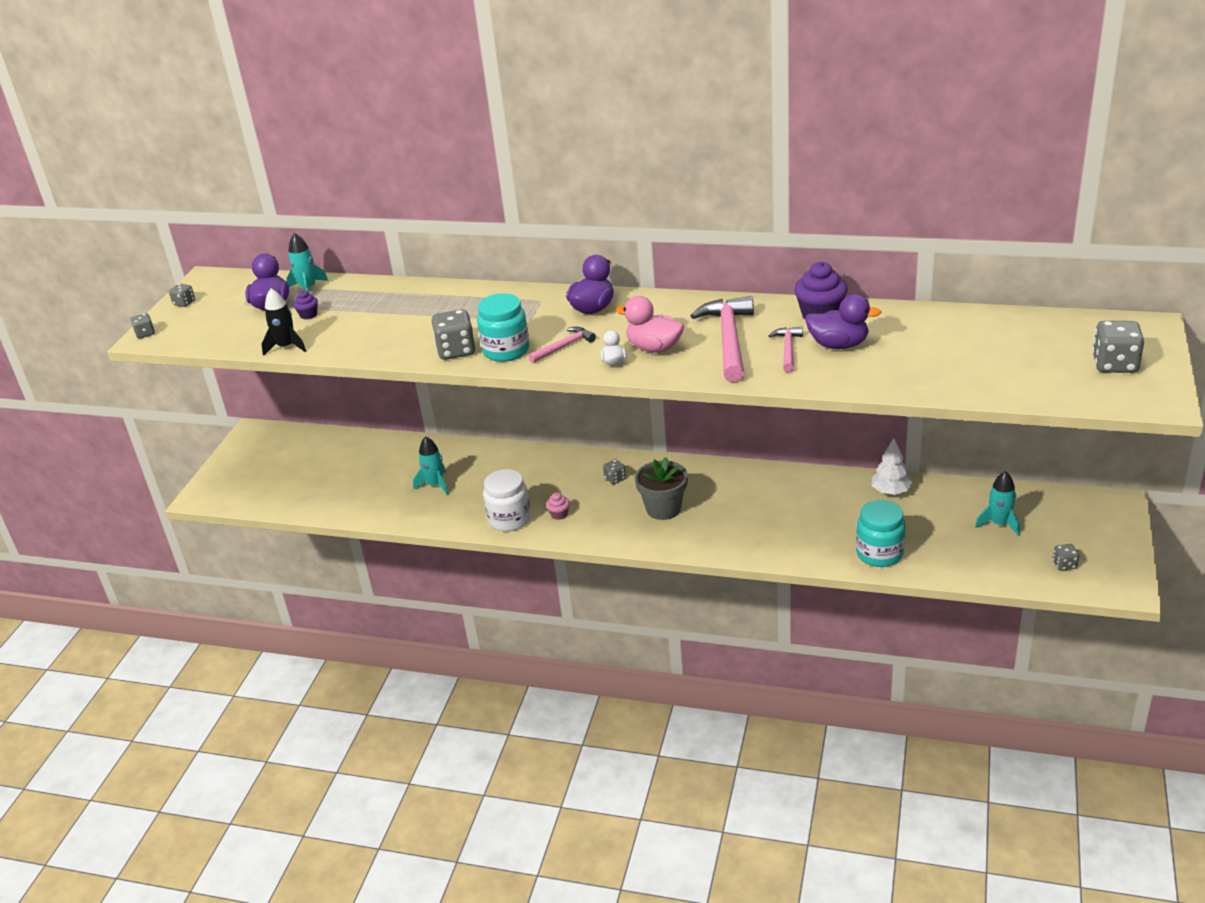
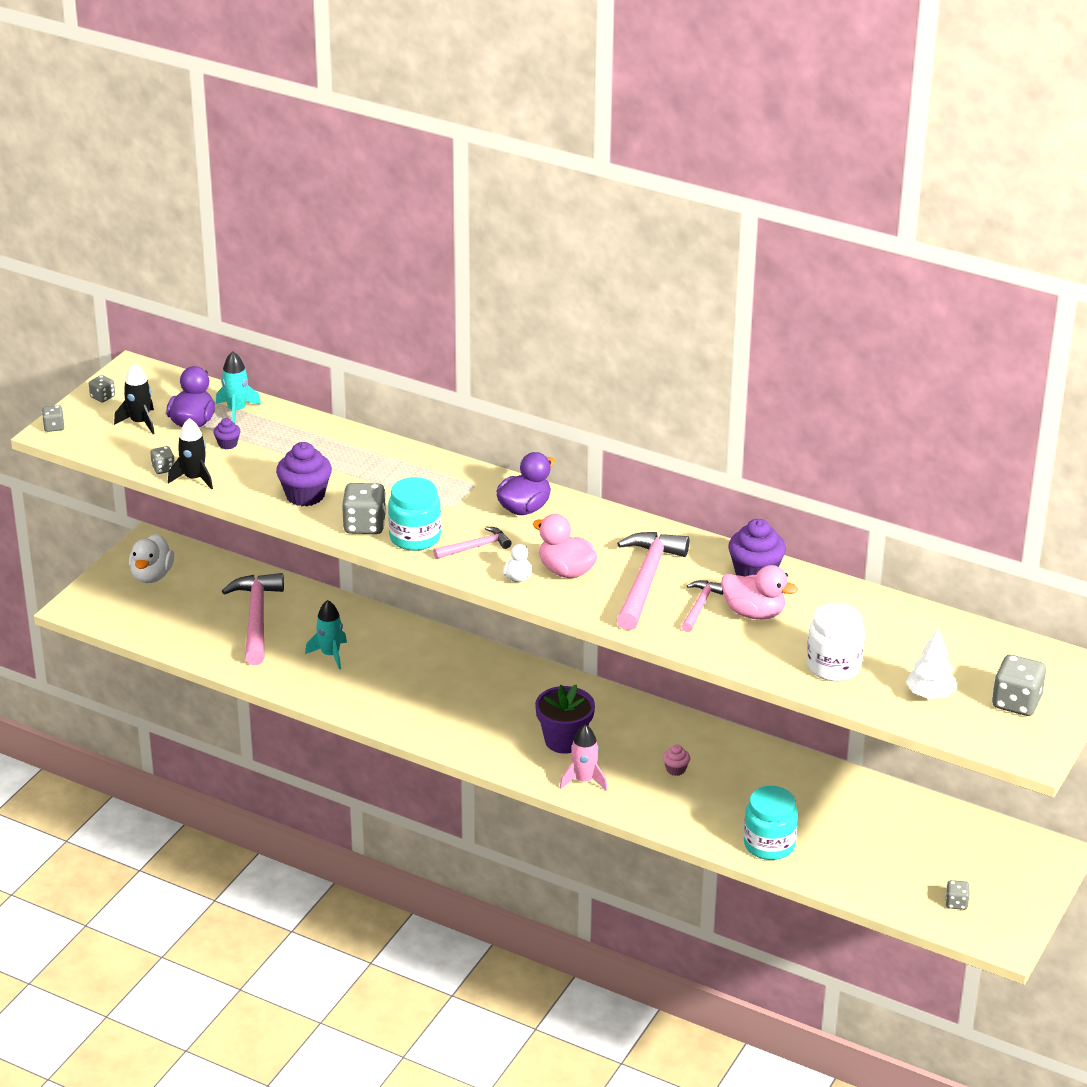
camera: 10 degrees right, 0 degrees up
(223, 315) = (140, 422): none -> black rocket
(261, 457) = (152, 575): none -> white duck
(362, 470) = (256, 618): none -> pink hammer
(393, 339) = (305, 495): none -> purple cupcake
(509, 519) = (395, 713): white jar -> white jar (833, 666)
(559, 514) = (450, 720): pink cupcake -> pink cupcake (676, 769)
(615, 478) = (527, 694): grey dice -> grey dice (163, 468)
(663, 509) = (564, 740): grey flower pot -> purple flower pot
(695, 537) = (584, 780): none -> pink rocket
(838, 345) = (754, 613): purple duck -> pink duck
(891, 491) = (818, 780): white tree -> white tree (930, 695)
(999, 524) = (914, 844): turquoise rocket -> none

